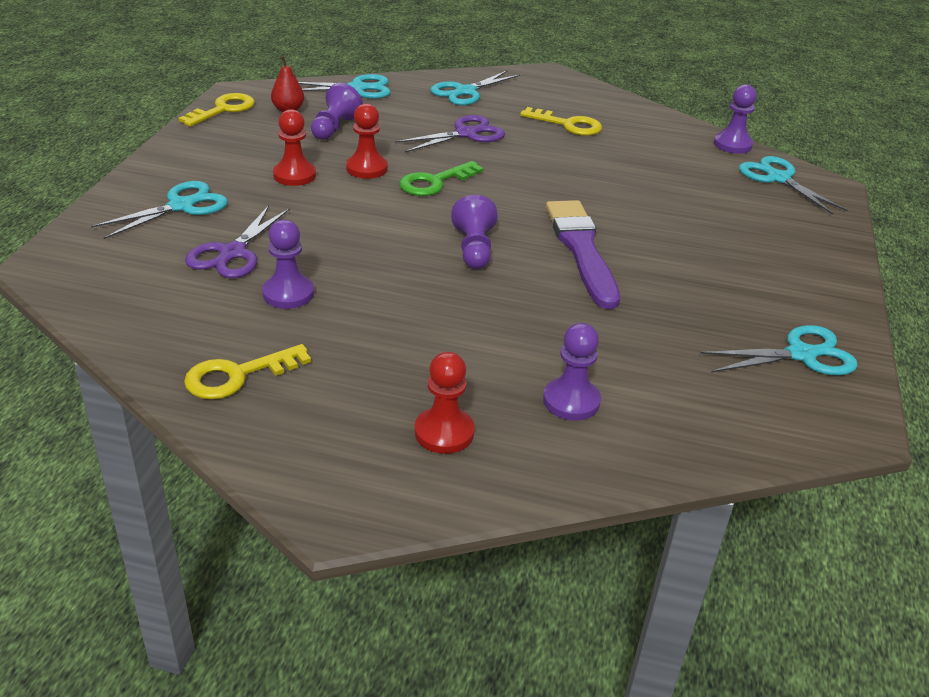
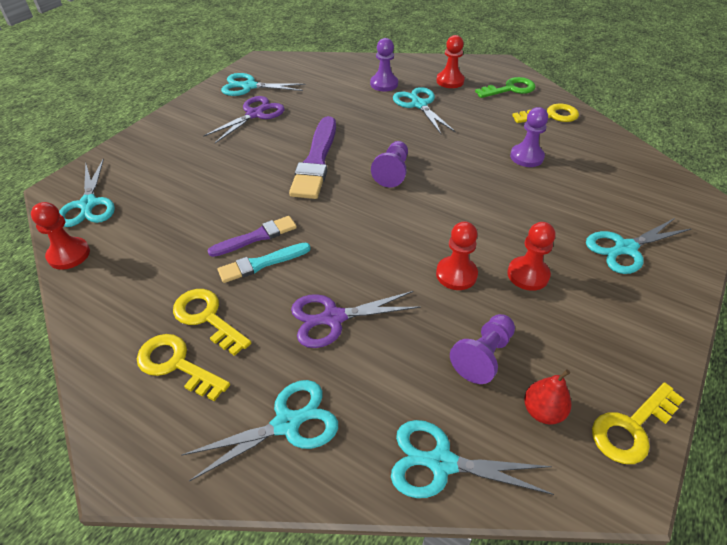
camera: 160 degrees left, 10 degrees up
(233, 253) = (570, 193): purple scissors -> purple scissors (255, 114)
(434, 182) = (397, 245): green key -> green key (510, 89)
(483, 362) = (419, 105): none -> turquoise scissors
(556, 157) = (262, 263): none -> turquoise brush
(564, 104) = (176, 364): none -> yellow key
(580, 173) = (256, 237): none -> purple brush
(732, 145) = (69, 254): purple pawn -> red pawn

